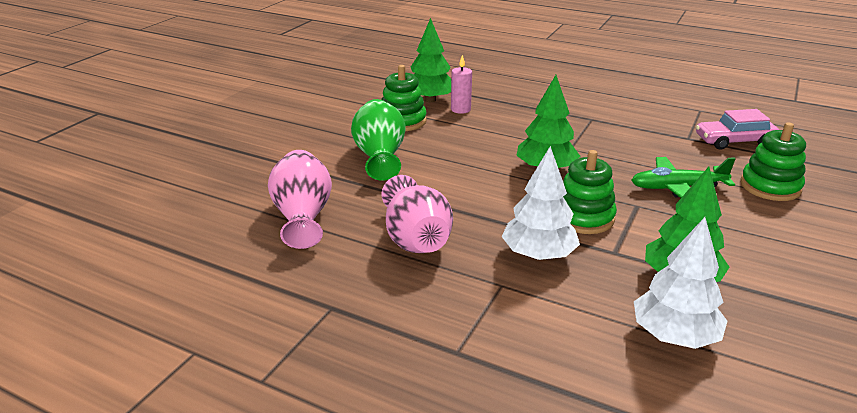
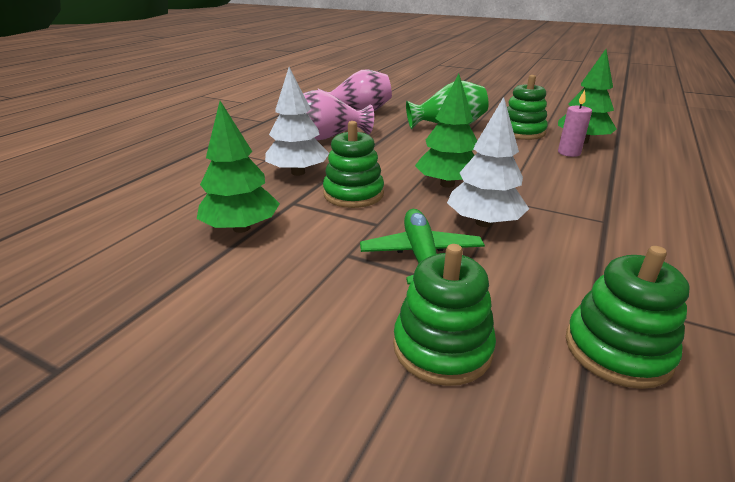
camera: 90 degrees right, 0 degrees up
(674, 336) = (171, 213): white tree -> white tree (483, 222)
(734, 141) = (617, 350): pink car -> green stacking toy

